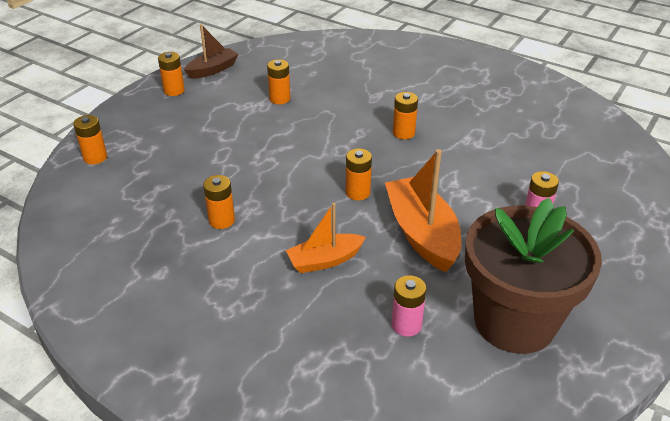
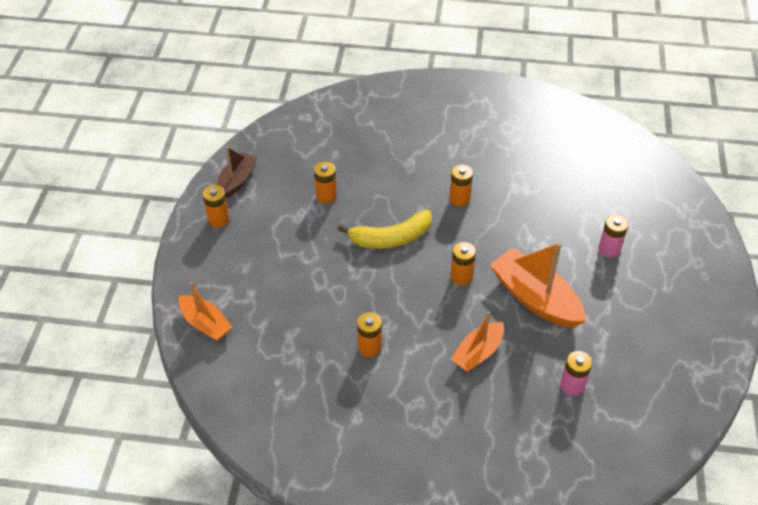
camera: 25 degrees left, 10 degrees up
(95, 157) = (205, 324): orange battery -> orange boat
(313, 144) = (391, 238): none -> yellow banana
(514, 321) = (643, 351): brown flower pot -> none

